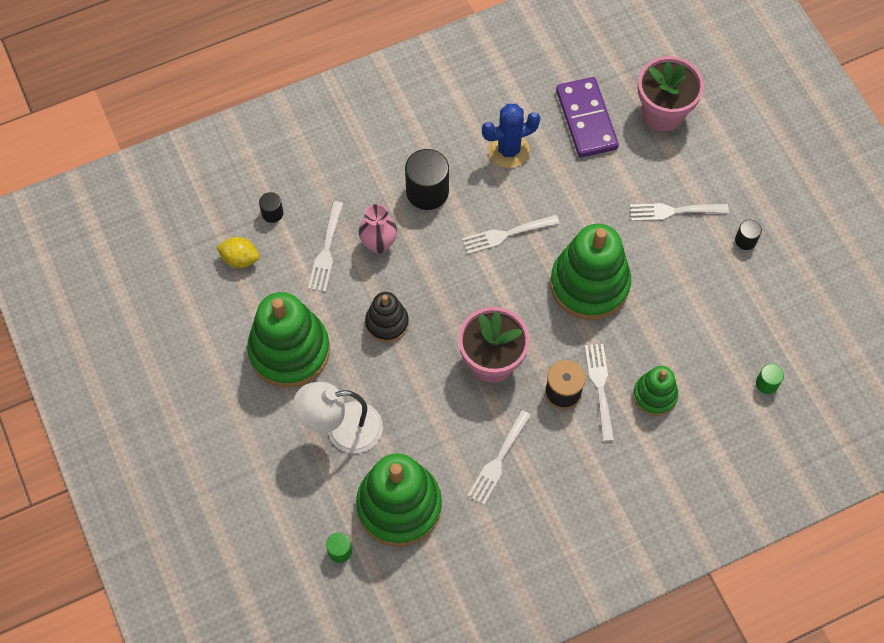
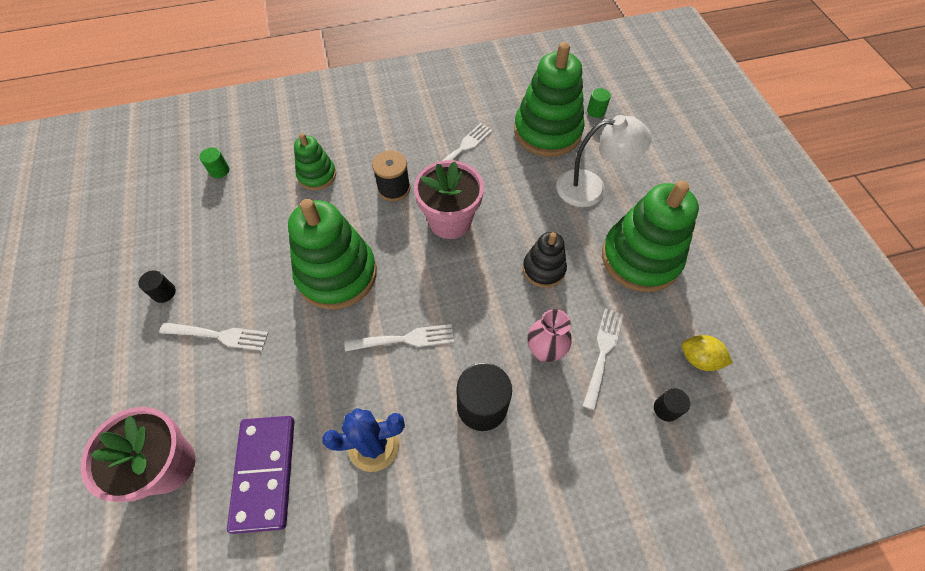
camera: 170 degrees left, 5 degrees down
(600, 387) = (360, 187): white fork -> none

